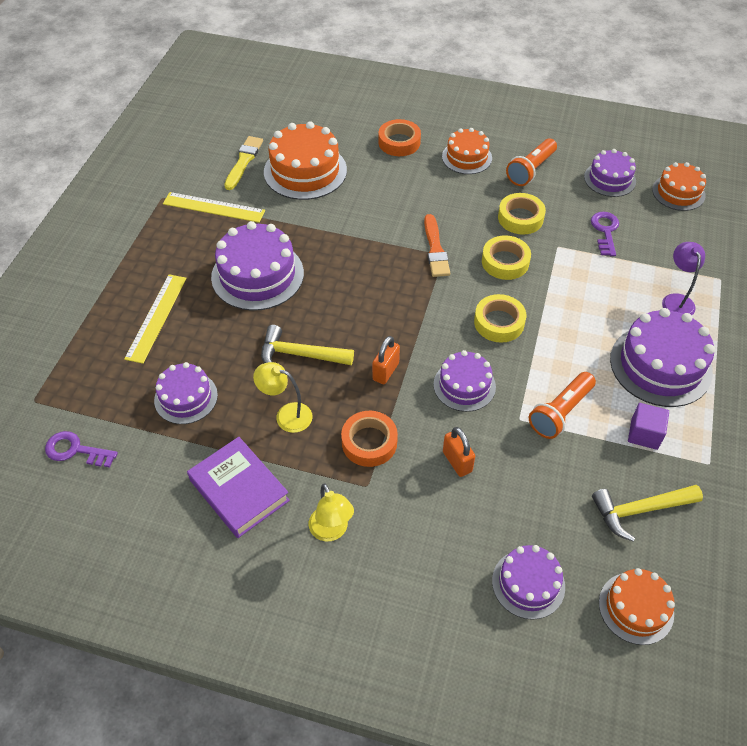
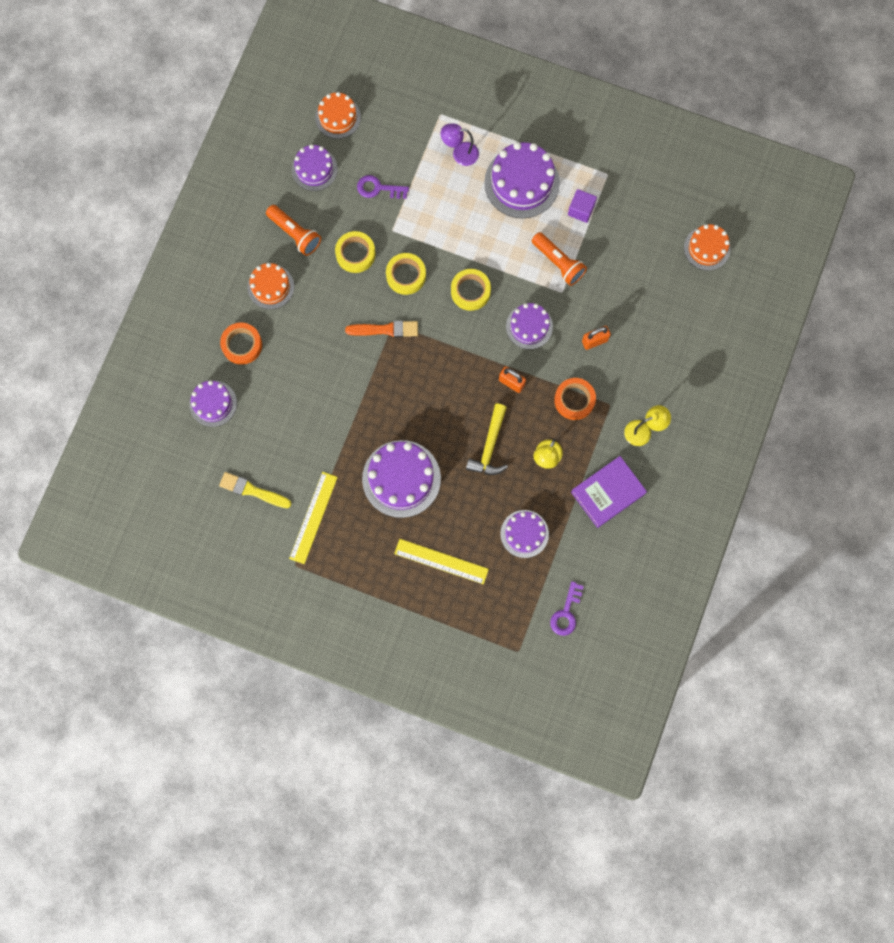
camera: 85 degrees left, 25 degrees up
(305, 171) = (273, 434): orange cake -> none
(528, 583) = (687, 309): purple cake -> purple cake (213, 403)
(639, 510) = (640, 228): yellow hammer -> none

